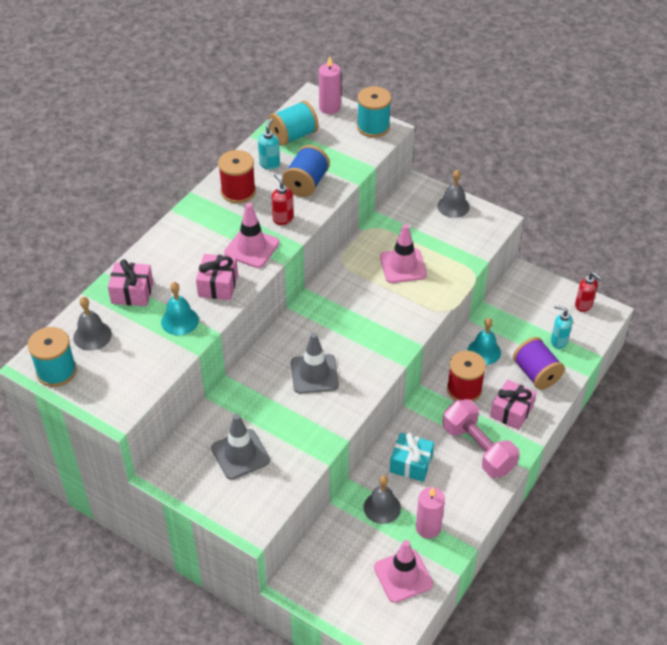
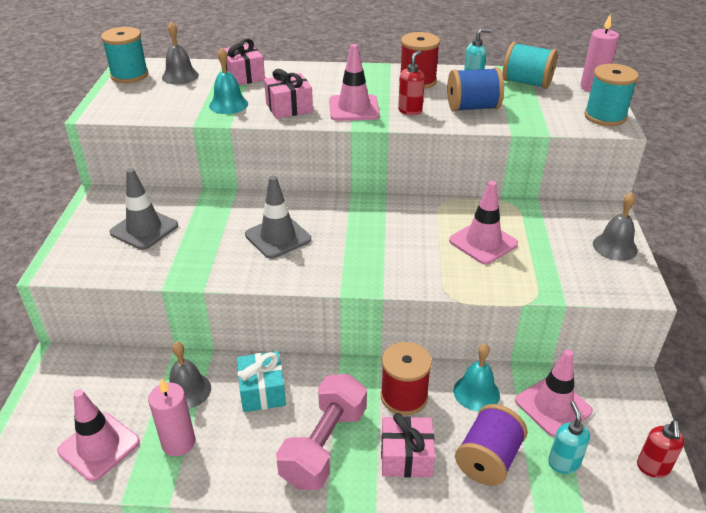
camera: 60 degrees right, 10 degrees down
(517, 321) = (553, 406): none -> pink traffic cone

